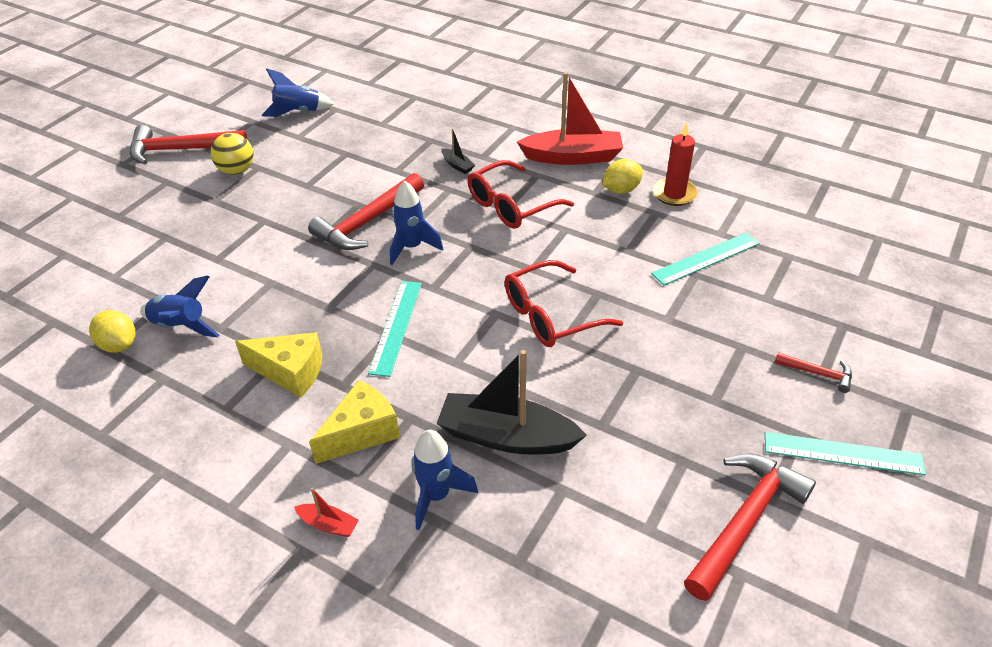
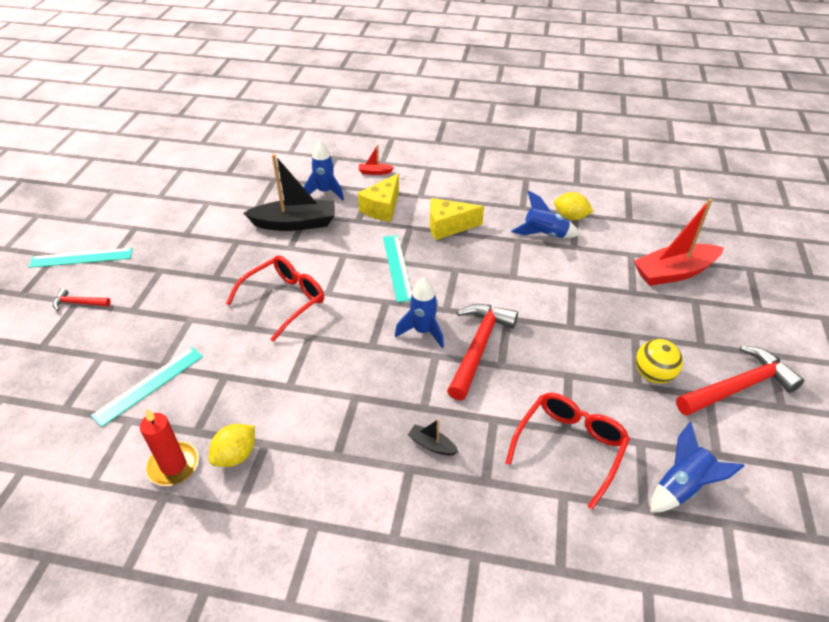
camera: 160 degrees right, 0 degrees up
(511, 205) = (351, 402): red glasses -> red glasses (569, 447)
(572, 157) = (300, 498): red boat -> red boat (674, 272)
(745, 521) = (153, 215): red hammer -> none

